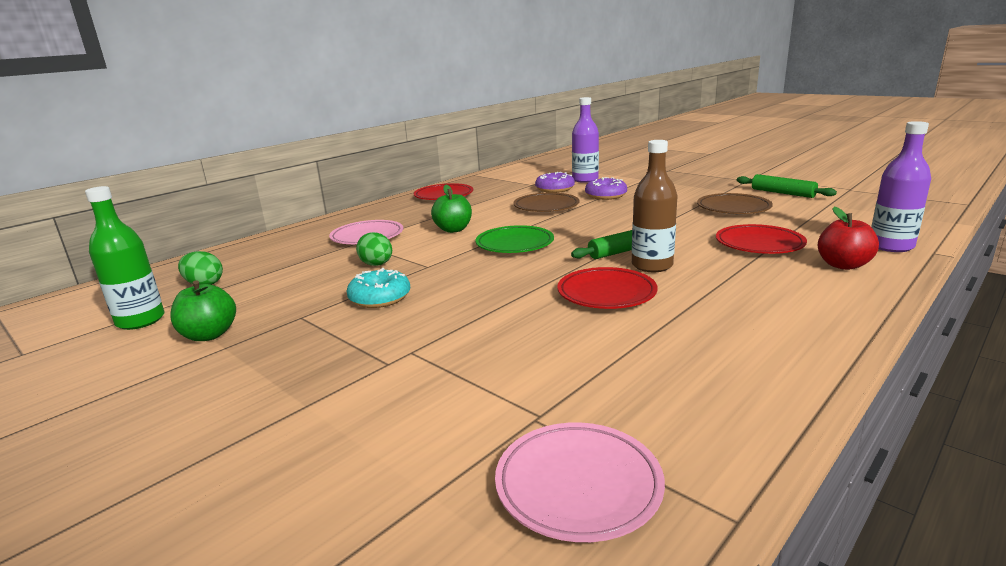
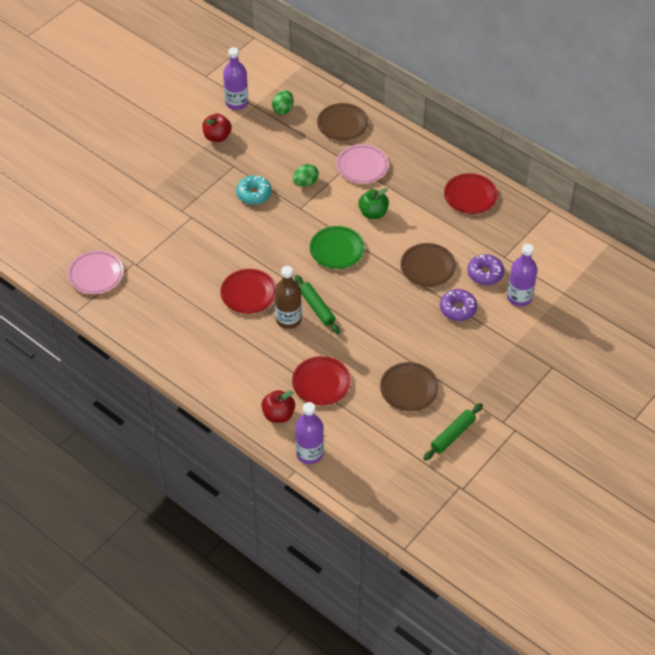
camera: 85 degrees right, 30 degrees up
(140, 321) = (236, 103): green bottle -> purple bottle
(209, 335) = (217, 137): green apple -> red apple
(278, 248) = (342, 124): none -> brown plate

